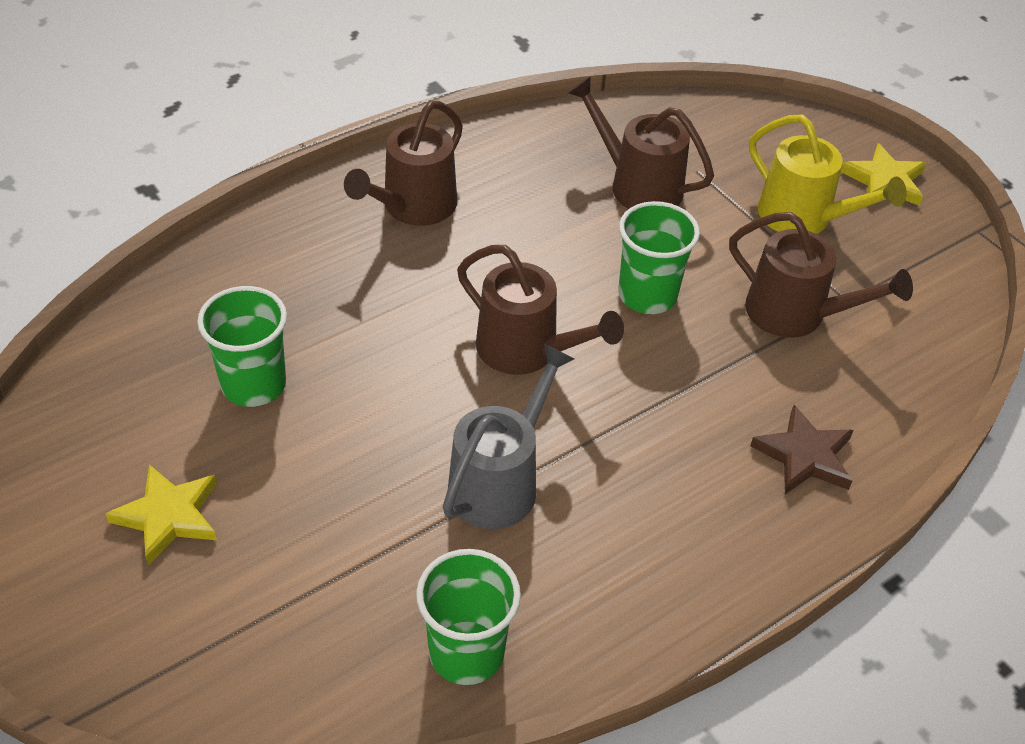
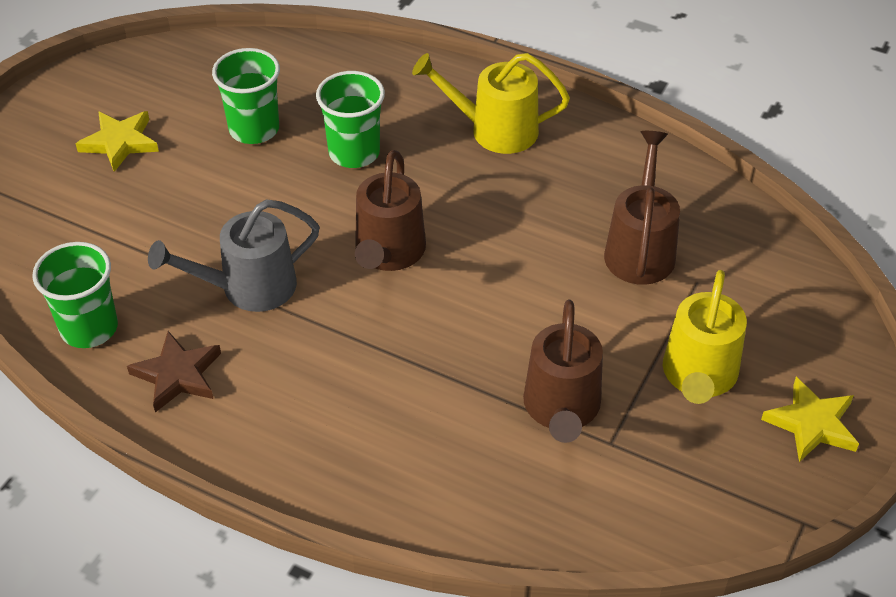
camera: 65 degrees right, 0 degrees up
(413, 207) = (494, 130): brown watering can -> yellow watering can
(500, 481) = (248, 288): grey watering can -> grey watering can turned 150 degrees clockwise
(647, 295) = (506, 302): green cup -> green cup (354, 152)
(804, 456) = (393, 465): brown star -> brown star (177, 375)

